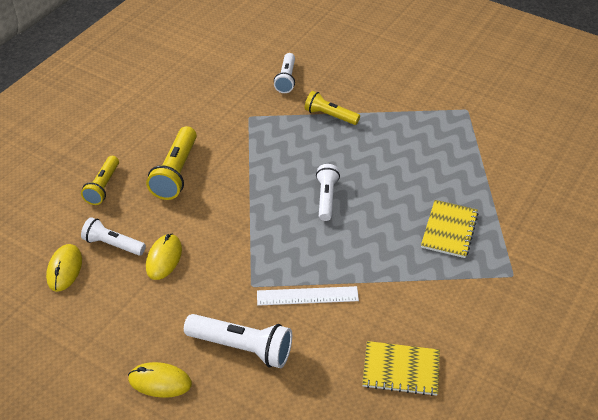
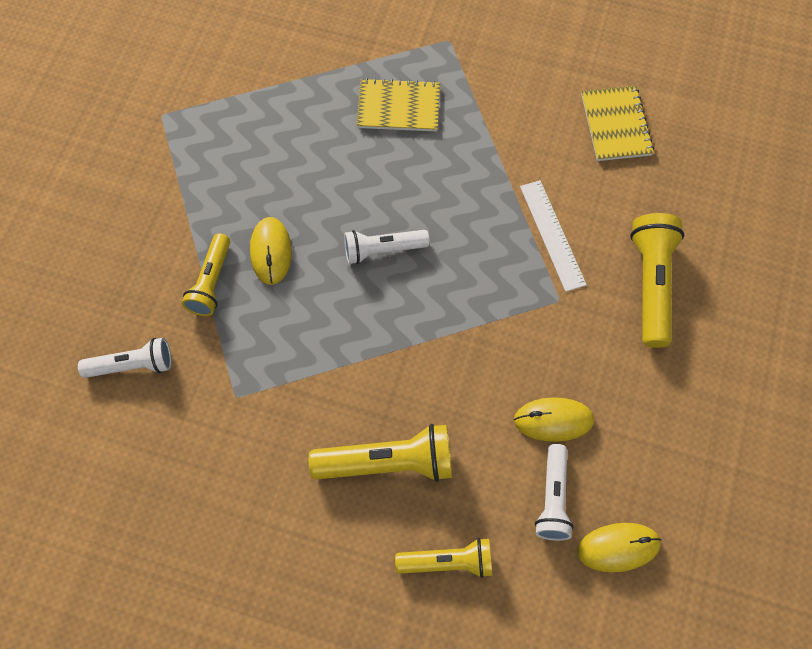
camera: 105 degrees left, 20 degrees up
(160, 382) = (732, 358): yellow mouse -> yellow mouse (271, 252)
(242, 348) = (651, 284): white flashlight -> yellow flashlight

